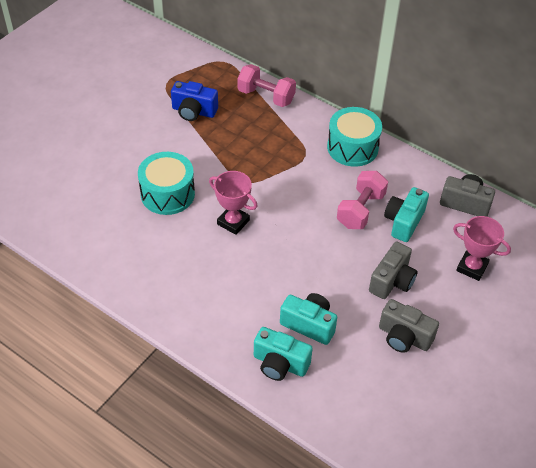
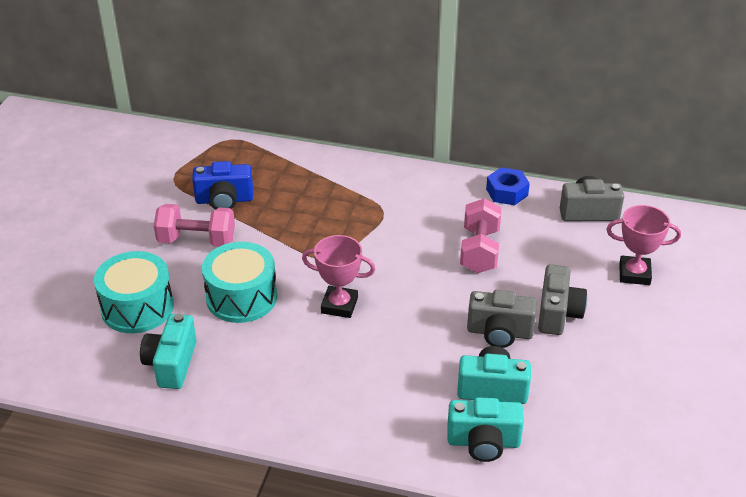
camera: 20 degrees left, 10 degrees down
(266, 96) = (302, 163): pink dumbbell -> pink dumbbell (197, 240)
(352, 147) = (432, 189): turquoise drum -> turquoise drum (137, 307)
(404, 222) = (534, 249): turquoise camera -> turquoise camera (171, 364)
(404, 337) = (605, 367): grey camera -> grey camera (499, 332)
(409, 167) = (507, 192): none -> blue nut

